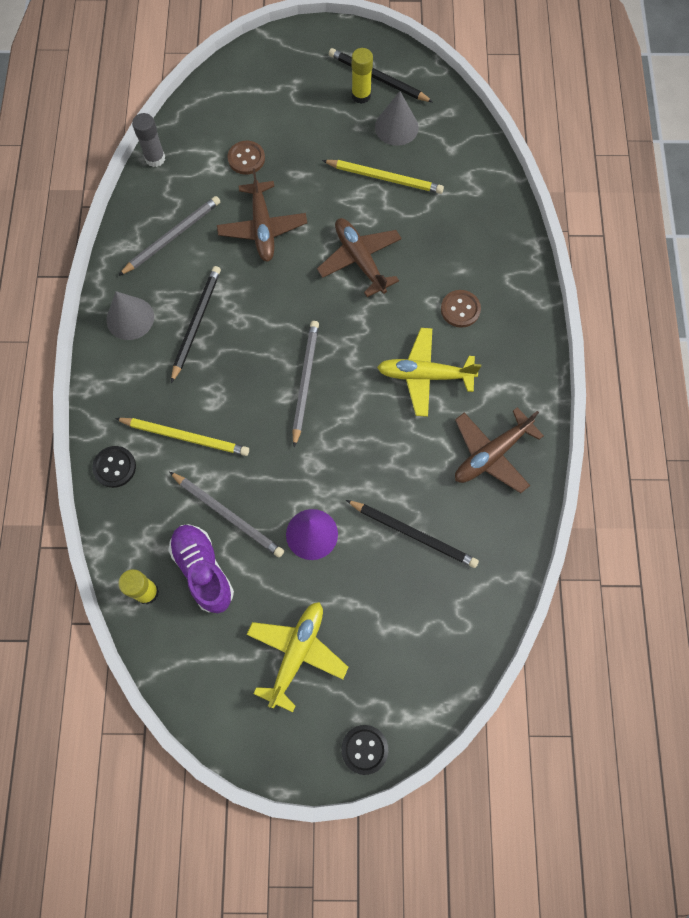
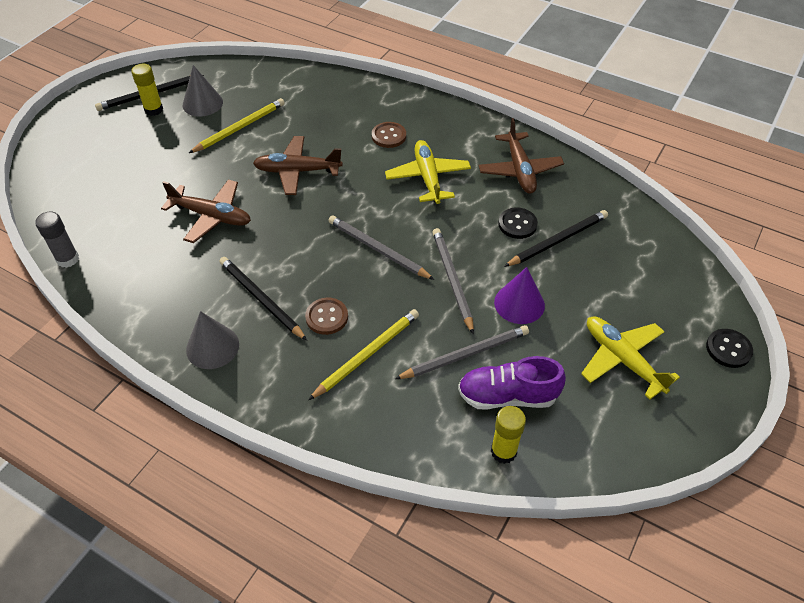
camera: 60 degrees left, 20 degrees down
(114, 467) = (357, 424): black button -> black button (517, 224)
(172, 237) = (159, 280): grey pencil -> grey pencil (452, 280)
(246, 159) = (135, 199): brown button -> brown button (326, 317)
(424, 375) = (428, 177): yellow plane -> yellow plane turned 135 degrees clockwise

